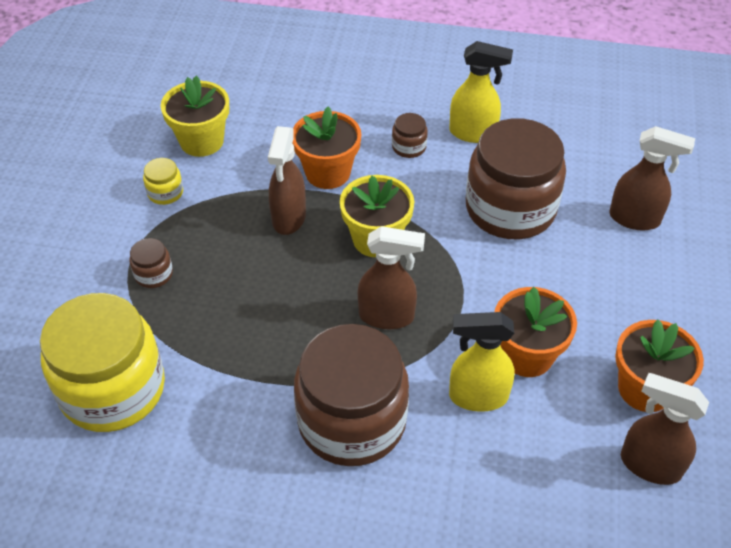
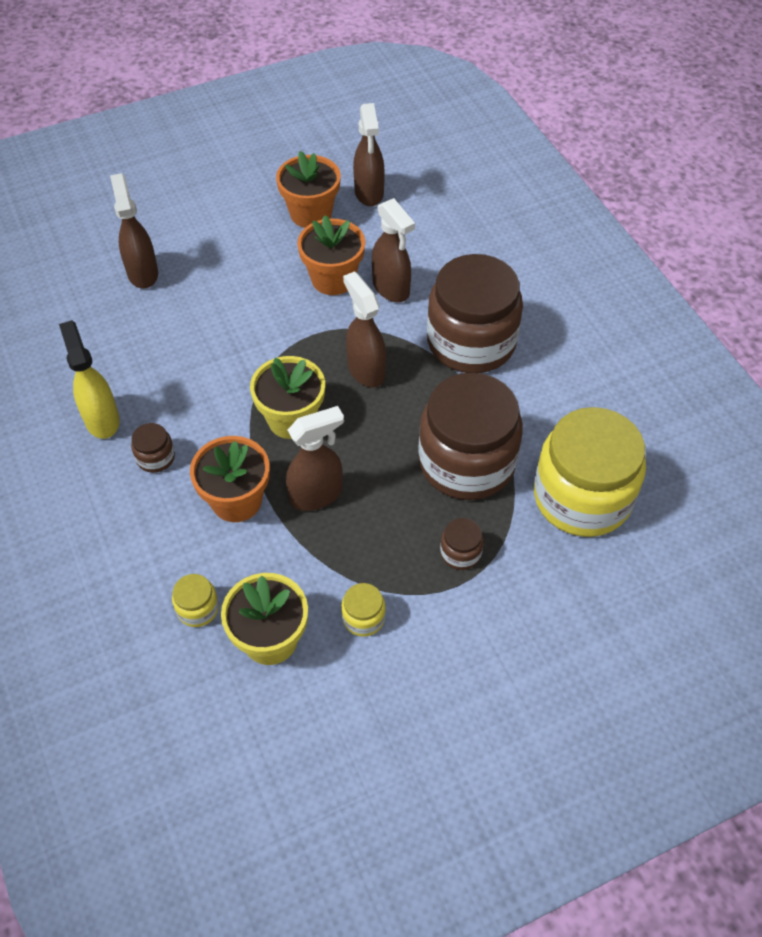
camera: 125 degrees left, 5 degrees up
(260, 118) = (198, 609): none -> yellow jar
(477, 396) = (391, 288): yellow spray bottle -> brown spray bottle
(510, 208) = (187, 350): brown jar -> brown jar (466, 462)

